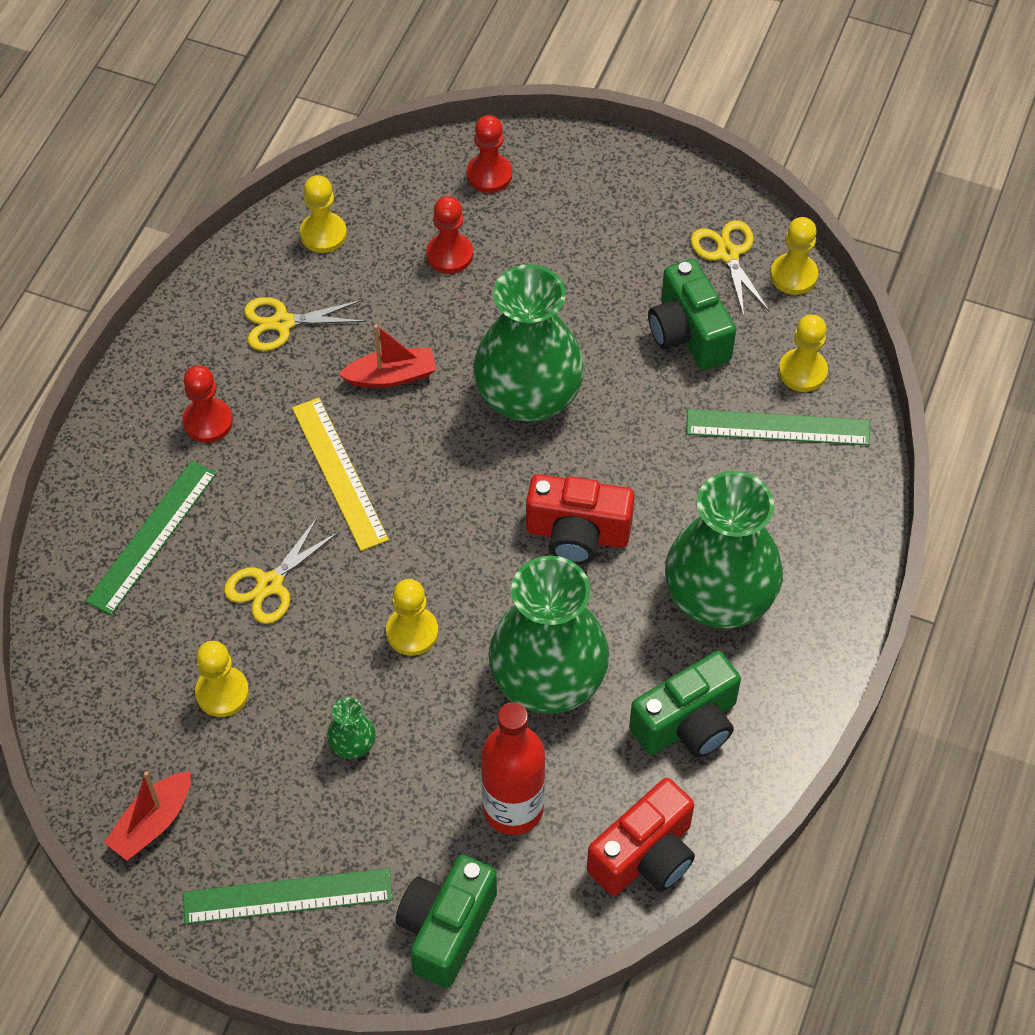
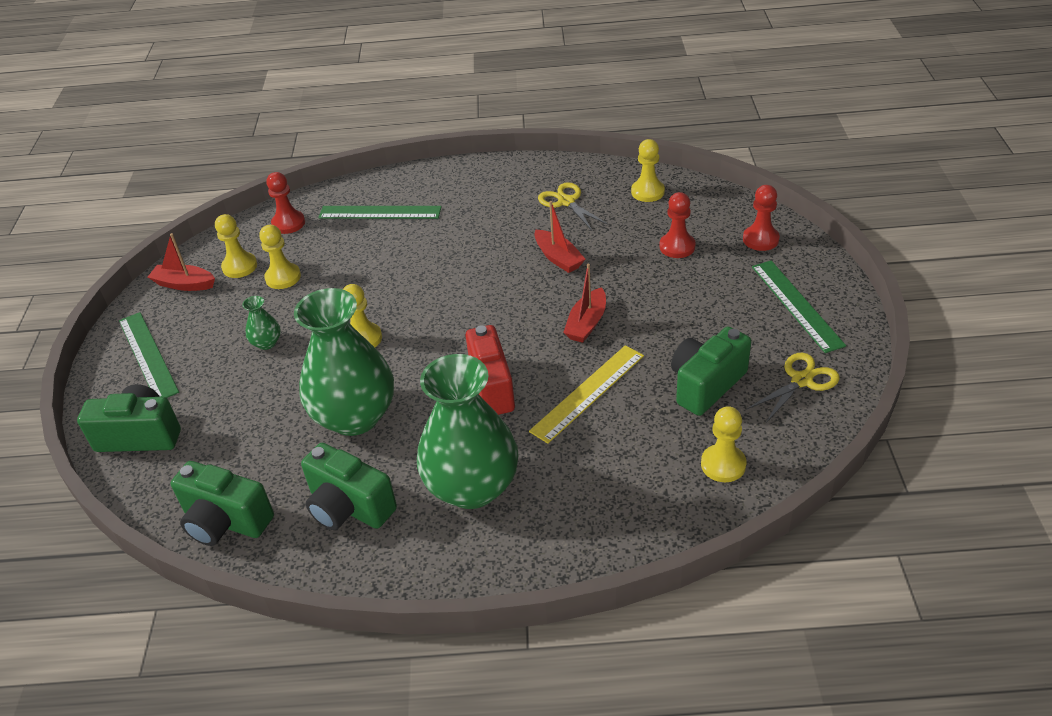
camera: 70 degrees right, 15 degrees down
(208, 422) = (473, 202): red pawn -> red pawn (288, 223)
(270, 584) = (369, 267): yellow scissors -> none
(340, 473) = (468, 264): yellow ruler -> yellow ruler (588, 393)
(513, 808) = (243, 435): red bottle -> none
(528, 397) = (586, 323): green vase -> red boat
(645, 856) = (225, 521): red camera -> green camera
(778, 428) = (655, 468): green ruler -> green ruler (796, 305)
(794, 275) = (815, 426): yellow pawn -> yellow pawn (240, 266)

